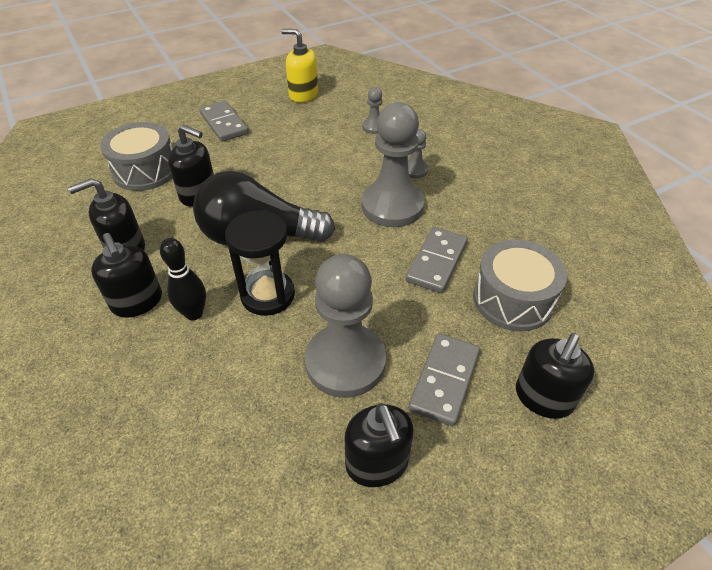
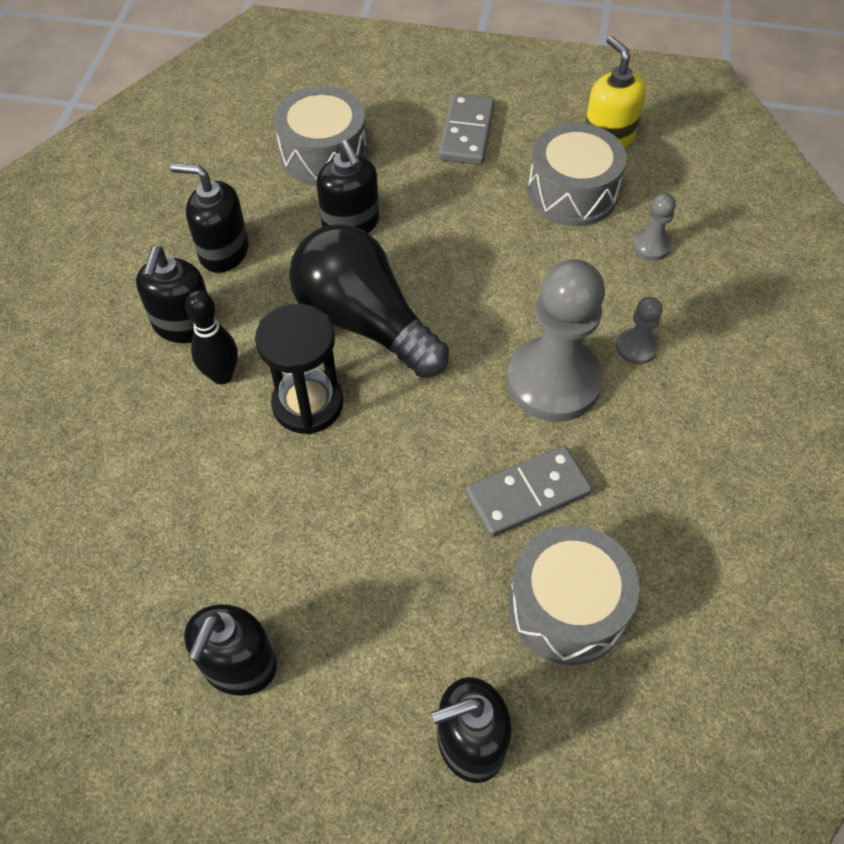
camera: 40 degrees right, 10 degrees up
(310, 124) = (572, 193): none -> grey drum
(345, 362) = (310, 539): grey pawn -> none
(444, 380) = (387, 638): grey domino -> none

